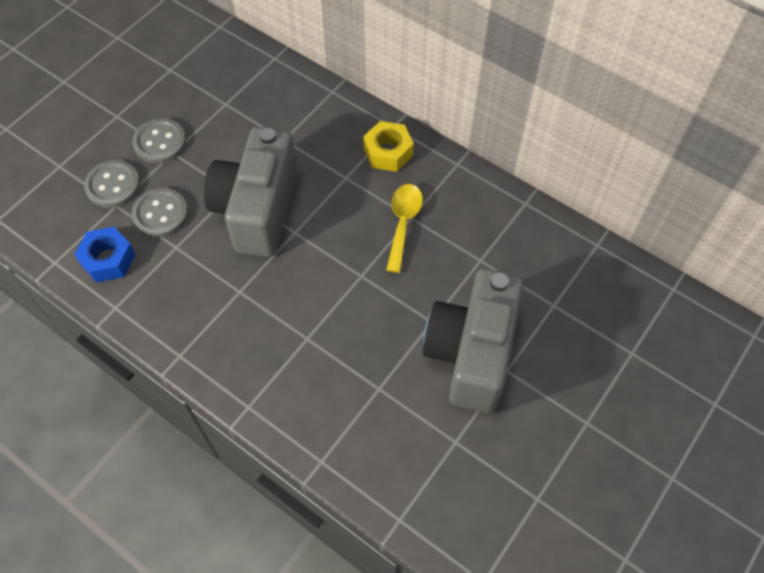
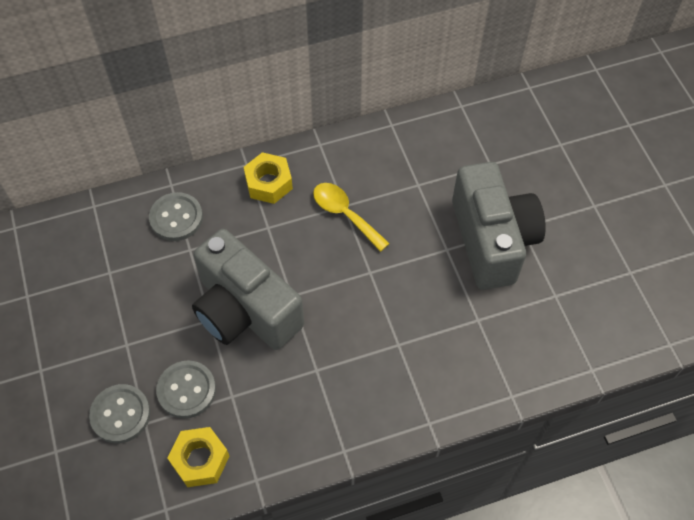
camera: 55 degrees left, 0 degrees up
(108, 259) = (200, 460): blue nut -> yellow nut
(160, 142) = (106, 349): grey button -> grey button (176, 218)
(471, 353) = (492, 240): grey camera -> grey camera turned 150 degrees counterclockwise

